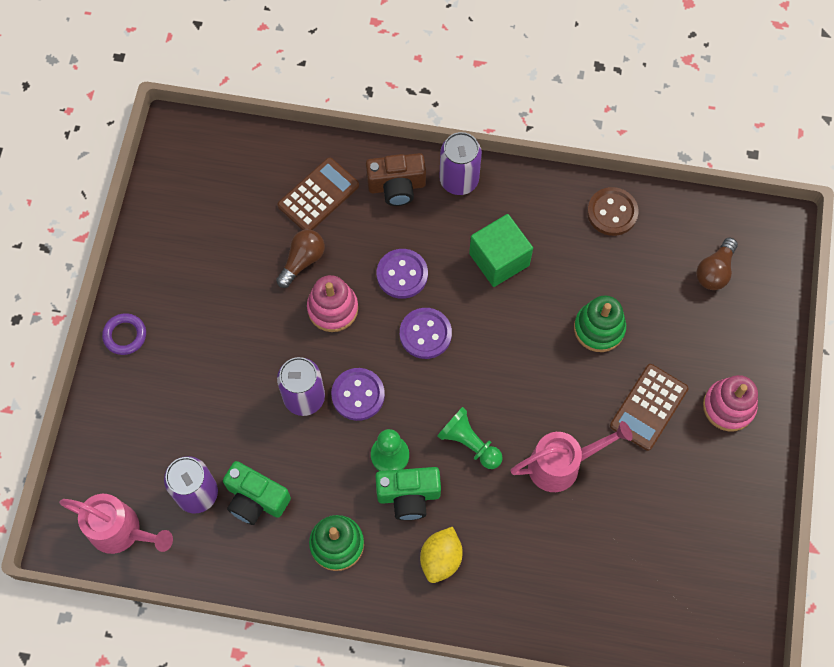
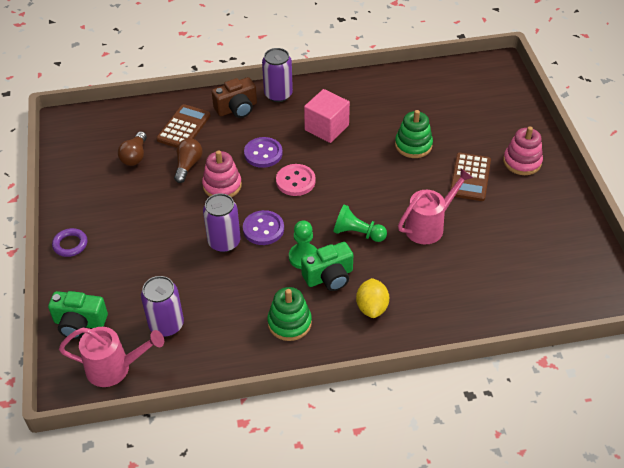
camera: 20 degrees left, 20 degrees down
(255, 499) = (214, 314): green camera -> green camera (79, 323)
(425, 334) = (295, 181): purple button -> pink button
(499, 259) = (326, 128): green cube -> pink cube
(612, 212) = (389, 84): brown button -> none
(715, 271) = (471, 96): brown light bulb -> brown light bulb (135, 156)

